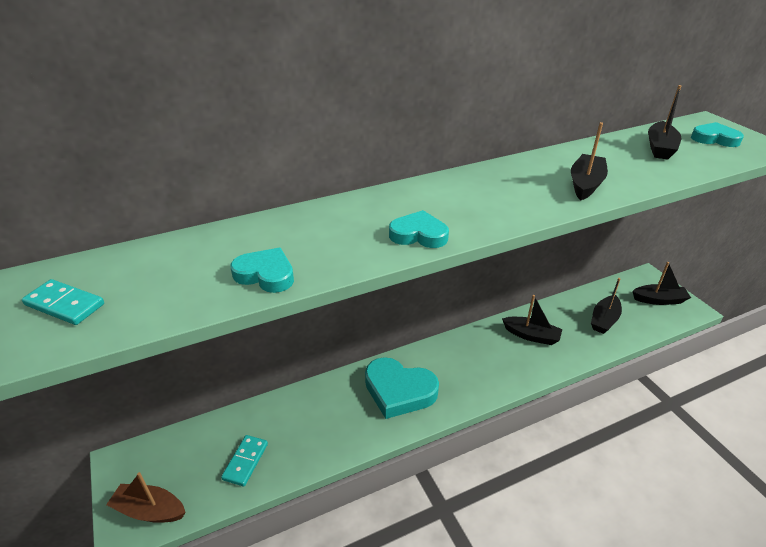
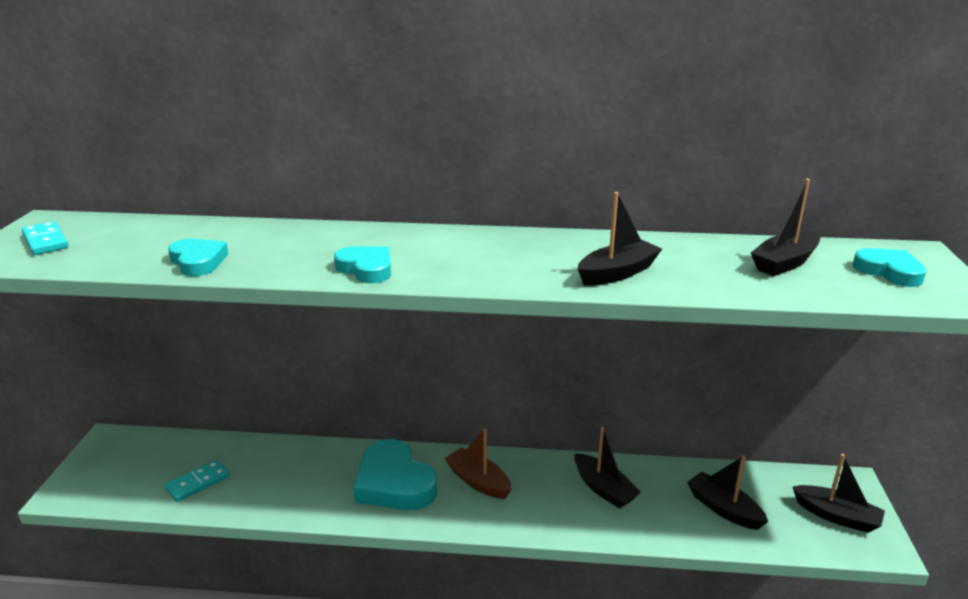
camera: 30 degrees right, 10 degrees down
(149, 510) = (93, 486): brown boat -> brown boat (478, 481)
(604, 320) = (723, 509): black boat -> black boat turned 75 degrees clockwise

